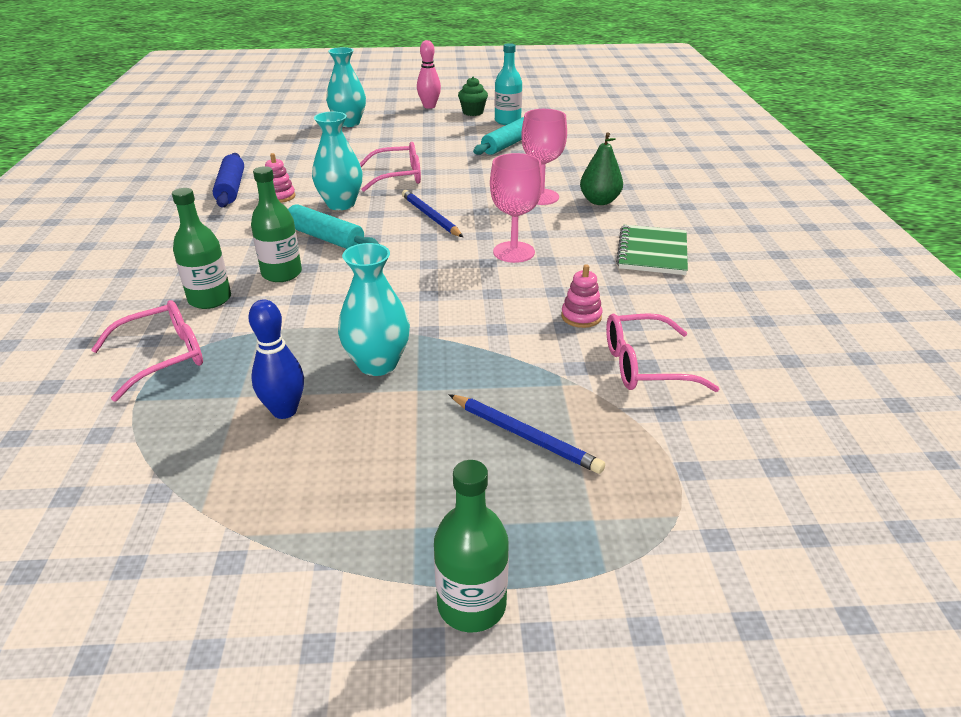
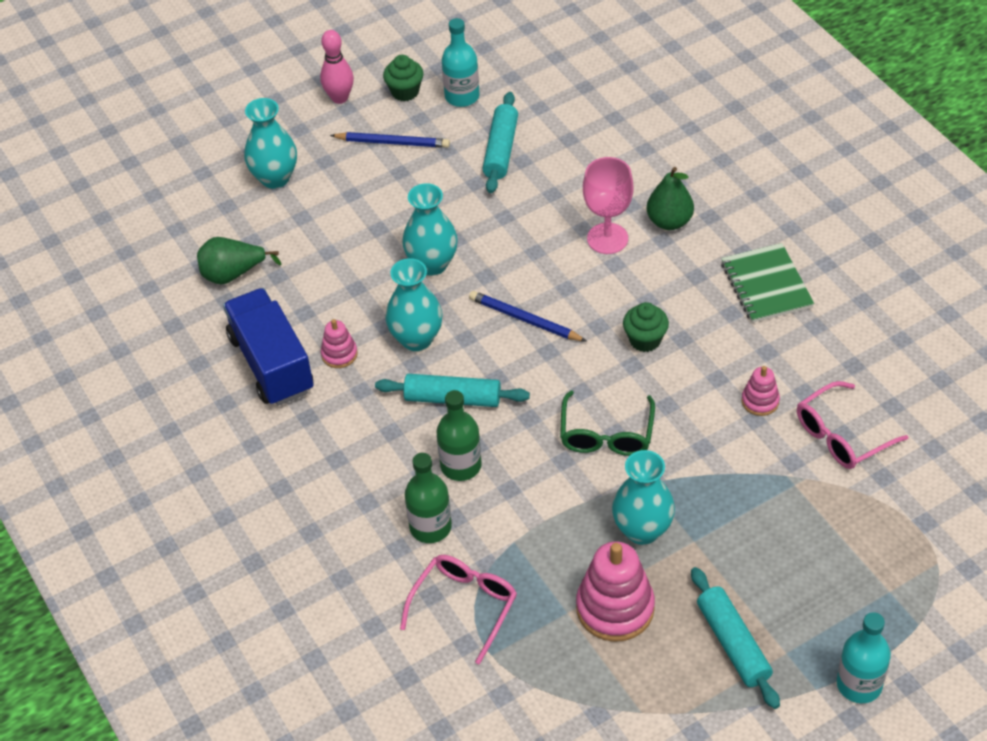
camera: 25 degrees left, 15 degrees up
(231, 188) = (271, 364): blue rolling pin -> blue truck
(267, 149) = (233, 274): none -> green pear
(284, 411) = (615, 608): blue bowling pin -> pink stacking toy
(365, 491) = (733, 643): none -> turquoise rolling pin
(398, 176) = (432, 264): pink glasses -> turquoise vase
(419, 293) = (606, 434): none -> green glasses
(471, 604) = (859, 684): green bottle -> turquoise bottle
(514, 252) = (645, 340): pink goblet -> green cupcake
(524, 436) = (802, 546): blue pencil -> blue pencil (392, 142)

